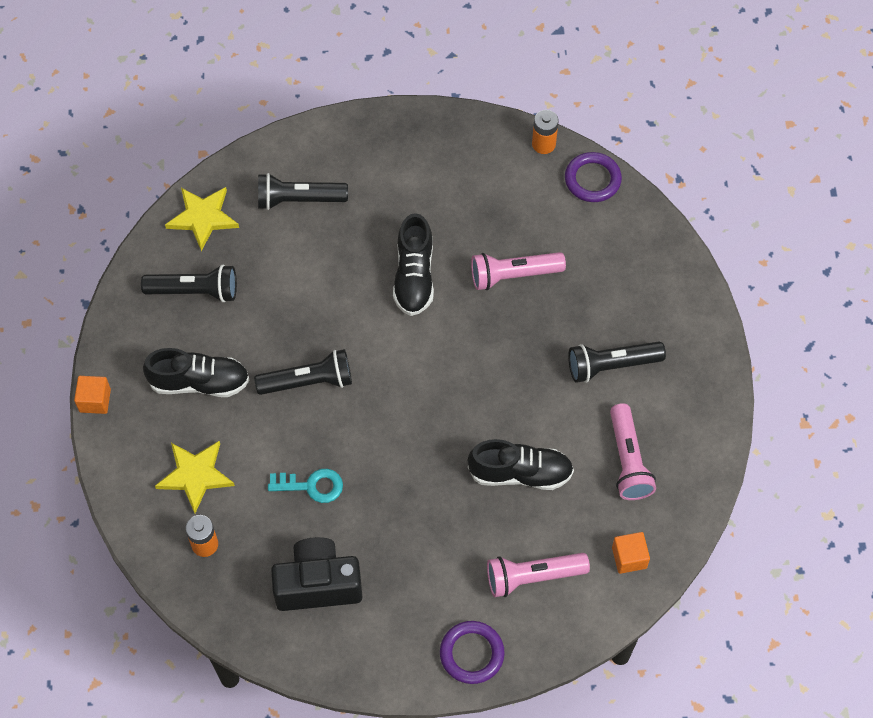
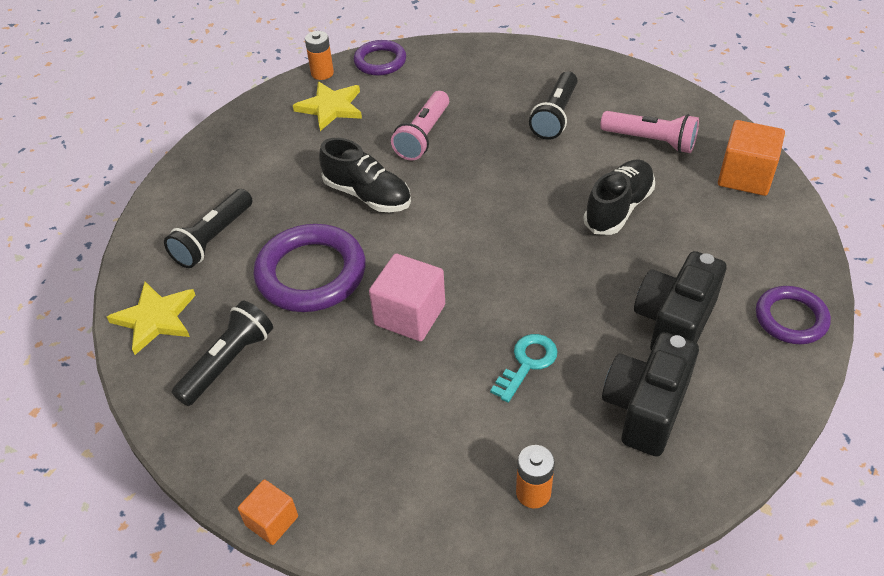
camera: 55 degrees left, 15 degrees down
(195, 475) = (442, 462): yellow star -> yellow star (331, 107)
(199, 382) = (335, 406): black shoe -> none
(307, 290) = (311, 273): none -> purple ring
(309, 382) = (410, 315): black flashlight -> pink cube
(414, 570) = (674, 323): none -> black camera
(532, 577) = (730, 243): pink flashlight -> none
(629, 557) = (745, 176): orange cube -> orange cube, size x1.67

